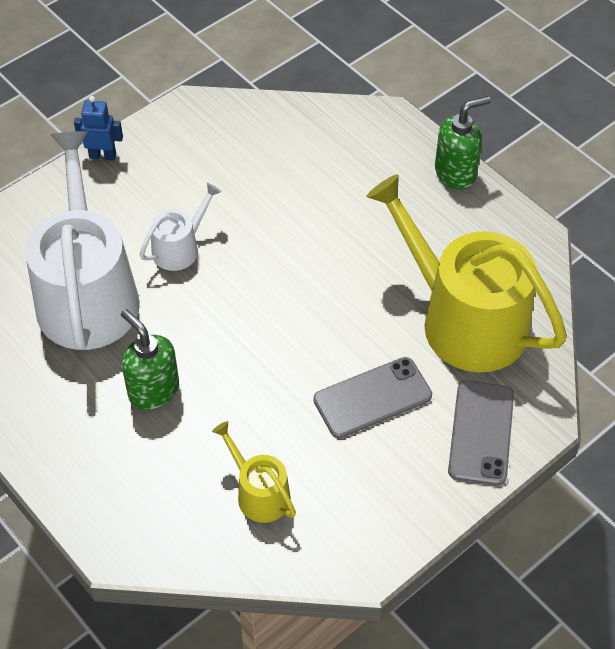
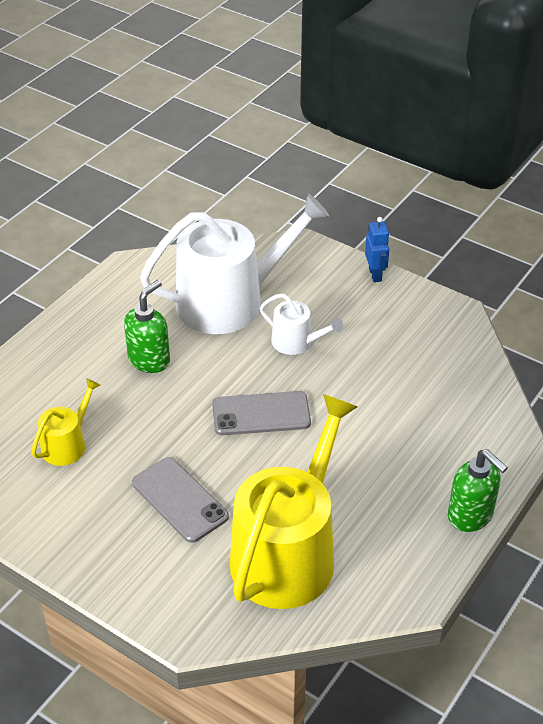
camera: 75 degrees right, 10 degrees down
(481, 432) = (163, 586): grey phone -> grey phone (261, 414)

